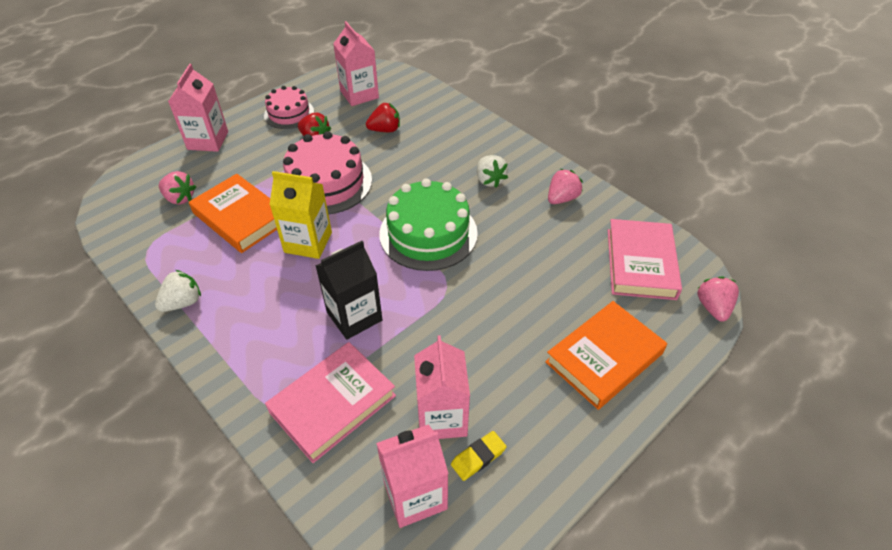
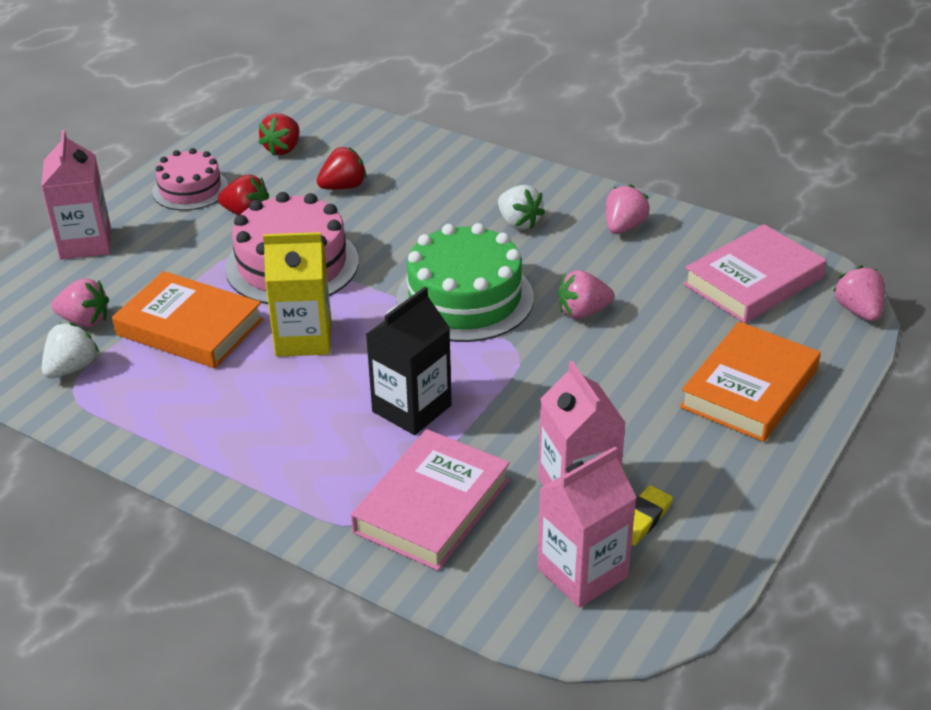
camera: 15 degrees left, 10 degrees down
(183, 302) = (163, 440): white strawberry -> white strawberry (72, 368)
(359, 94) = (283, 149): pink carton -> red strawberry
(505, 263) = (583, 312): none -> pink strawberry
(640, 263) = (753, 281): pink book -> pink book turned 60 degrees clockwise

